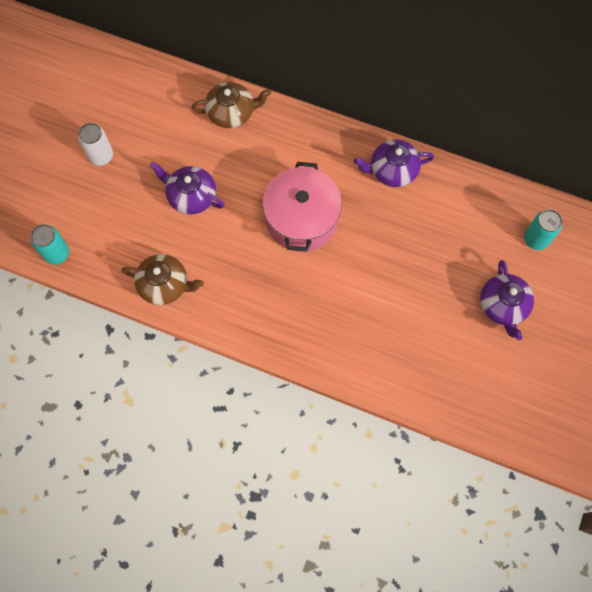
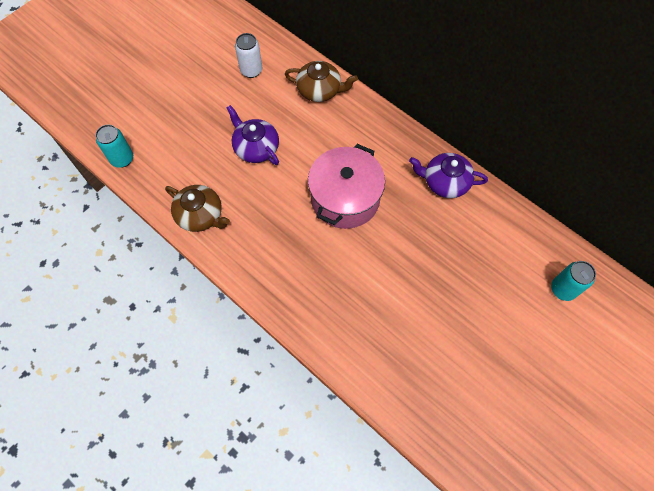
camera: 20 degrees right, 5 degrees down
(101, 156) = (195, 92): white can -> white can (251, 70)
(503, 305) = (508, 342): purple teapot -> none

